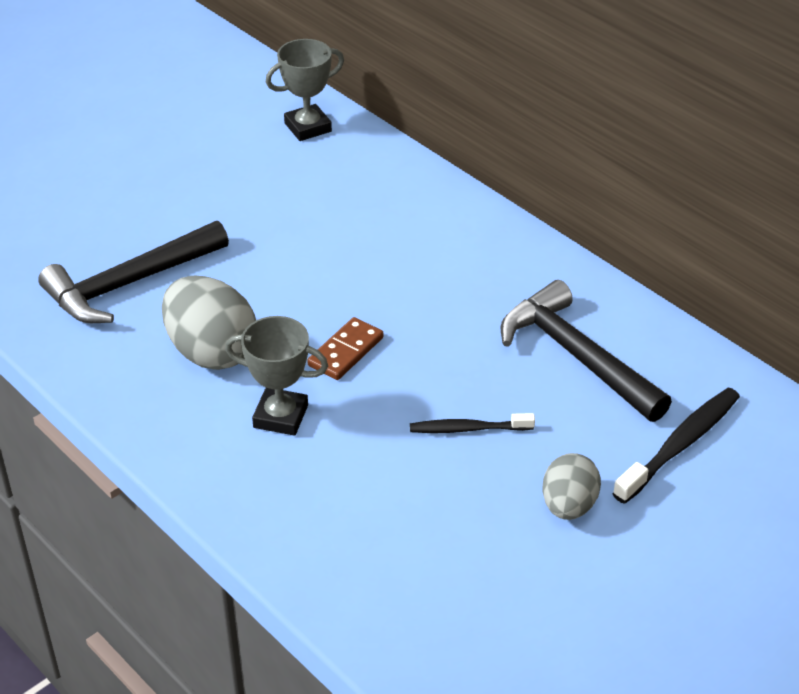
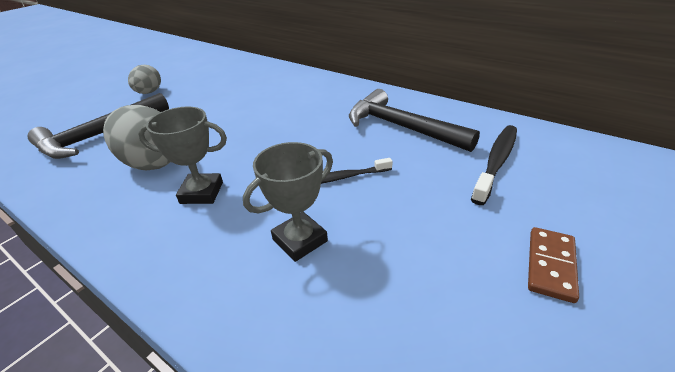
camera: 10 degrees left, 5 degrees down
(308, 127) = (219, 61): grey trophy -> grey trophy (300, 240)
(346, 352) = (248, 148): brown domino -> brown domino (551, 265)
(568, 506) = (441, 215): grey egg -> grey egg (149, 92)

